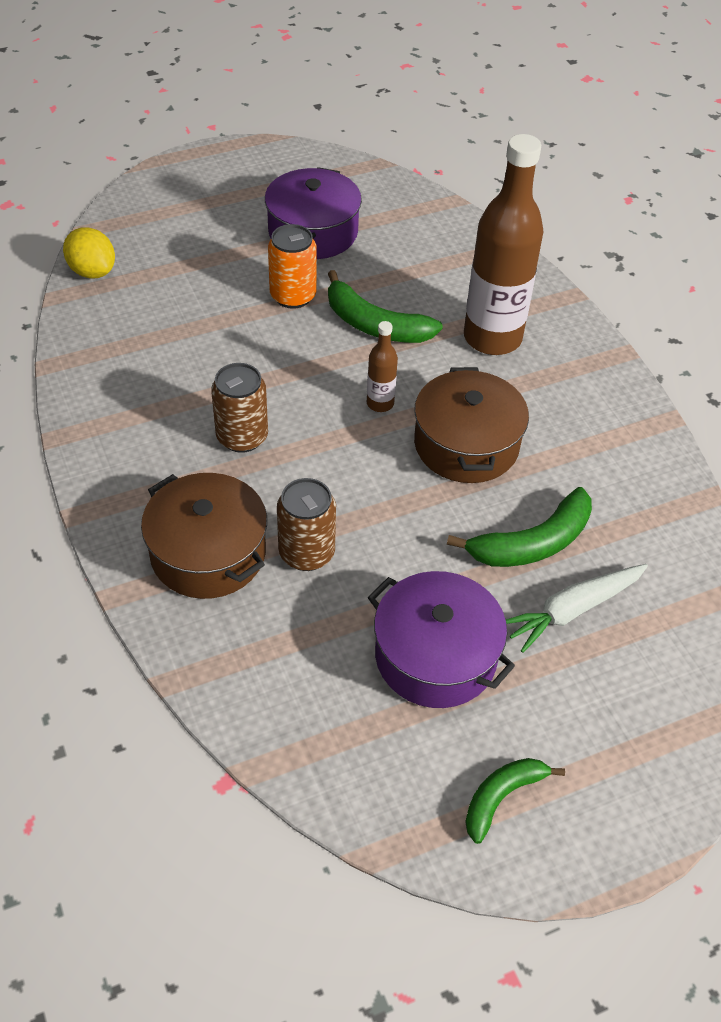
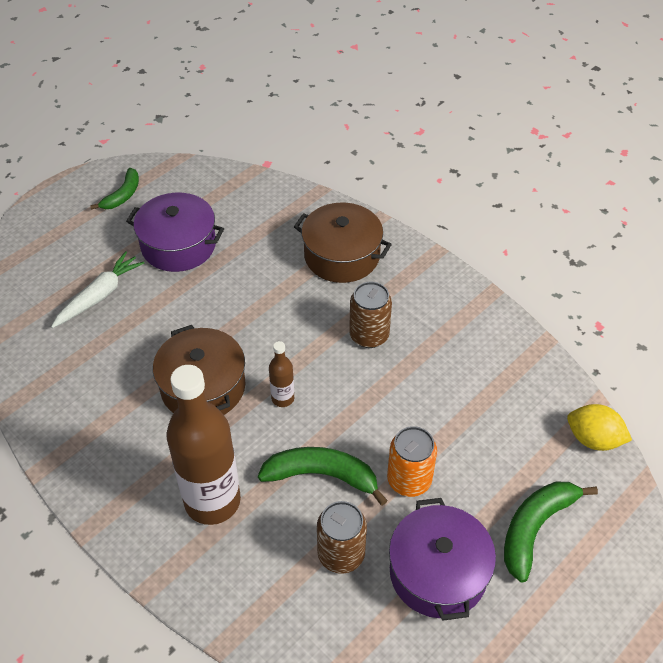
camera: 160 degrees right, 0 degrees up
(306, 553) = (281, 275): brown can -> brown can (341, 554)
(532, 543) = (134, 329): green banana -> green banana (535, 528)

